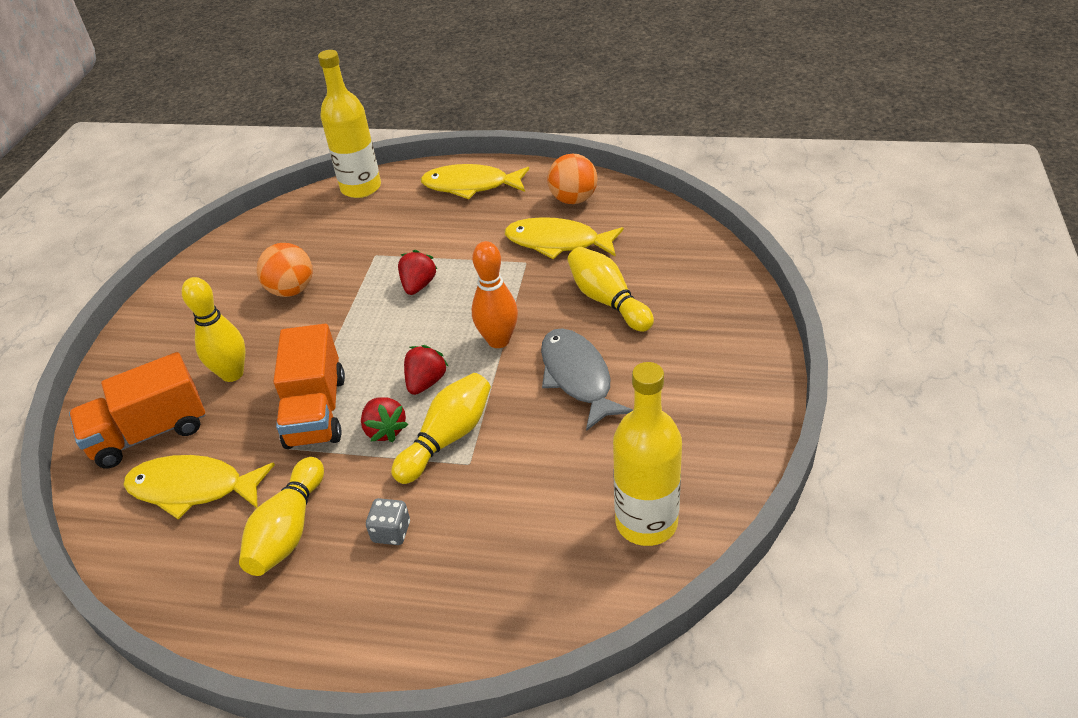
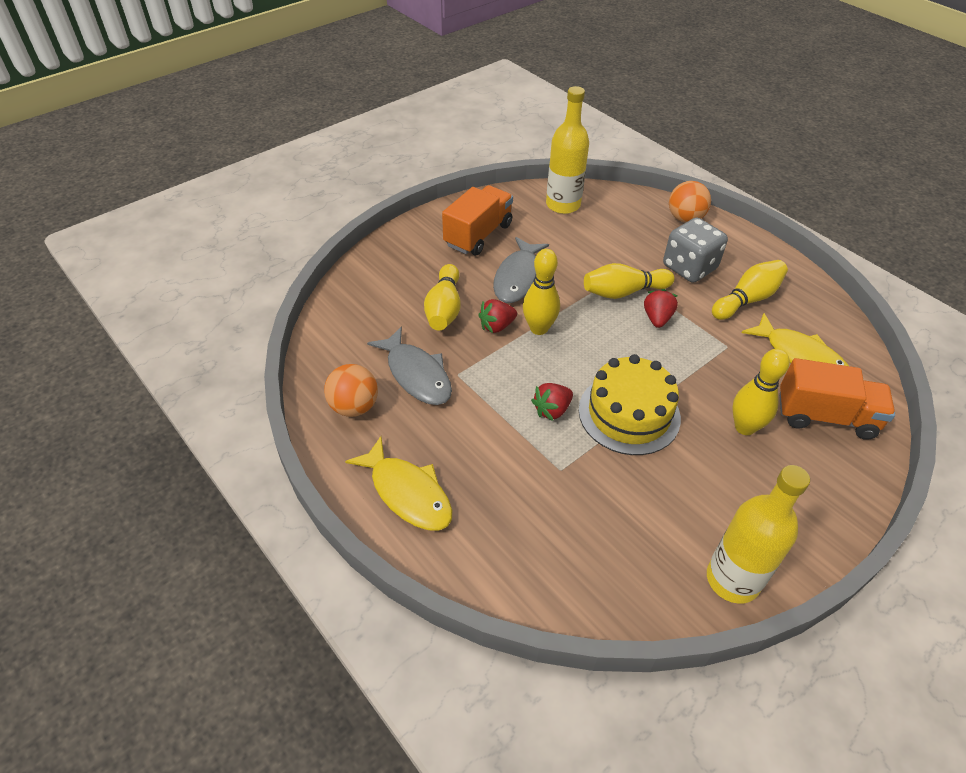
camera: 145 degrees left, 5 degrees up
(291, 290) = (657, 482): orange ball -> orange ball (685, 218)
(316, 411) = (694, 357): orange truck -> orange truck (478, 235)
(349, 322) = (629, 413): none -> yellow cake
(361, 188) = (505, 582): yellow bottle -> yellow bottle (732, 579)
(391, 532) = (689, 267): grey dice -> grey dice, size x2.03
(426, 382) = (609, 331): red strawberry -> red strawberry (497, 326)
(498, 340) = (539, 328): orange bowling pin -> yellow bowling pin
(557, 242) = (416, 374): yellow fish -> grey fish

